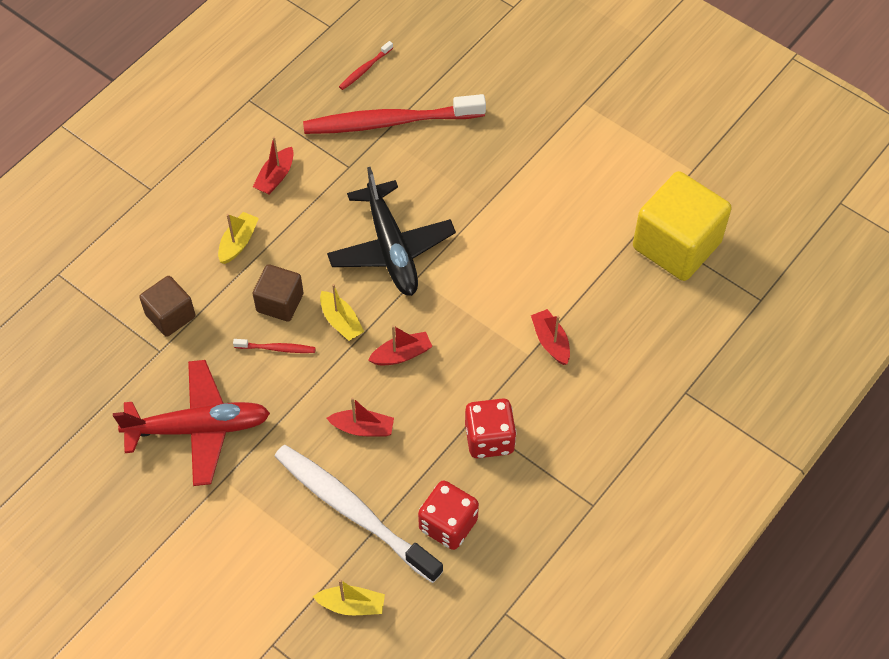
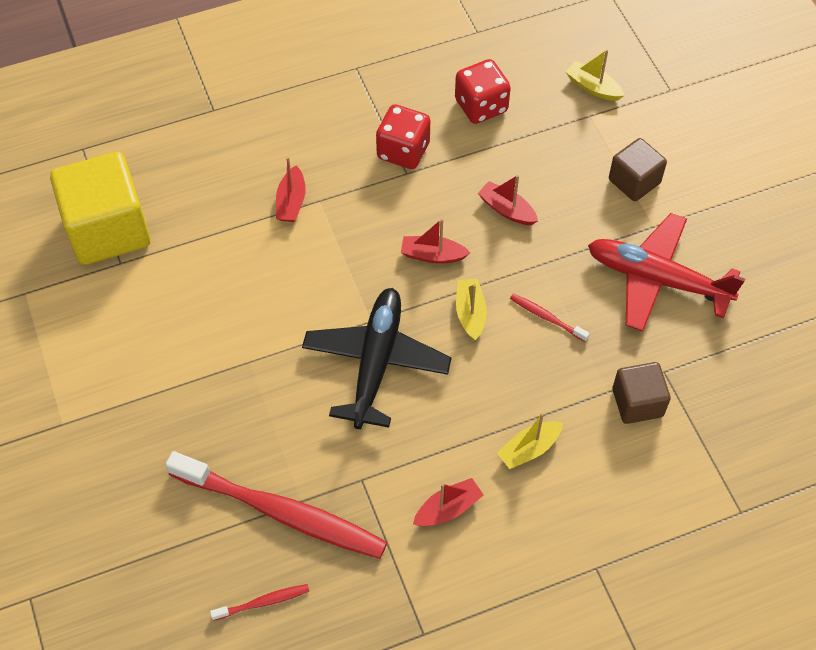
camera: 150 degrees left, 0 degrees up
(280, 303) = (519, 361): brown cube -> brown cube (634, 181)
(353, 511) = (553, 150): white toothbrush -> none

